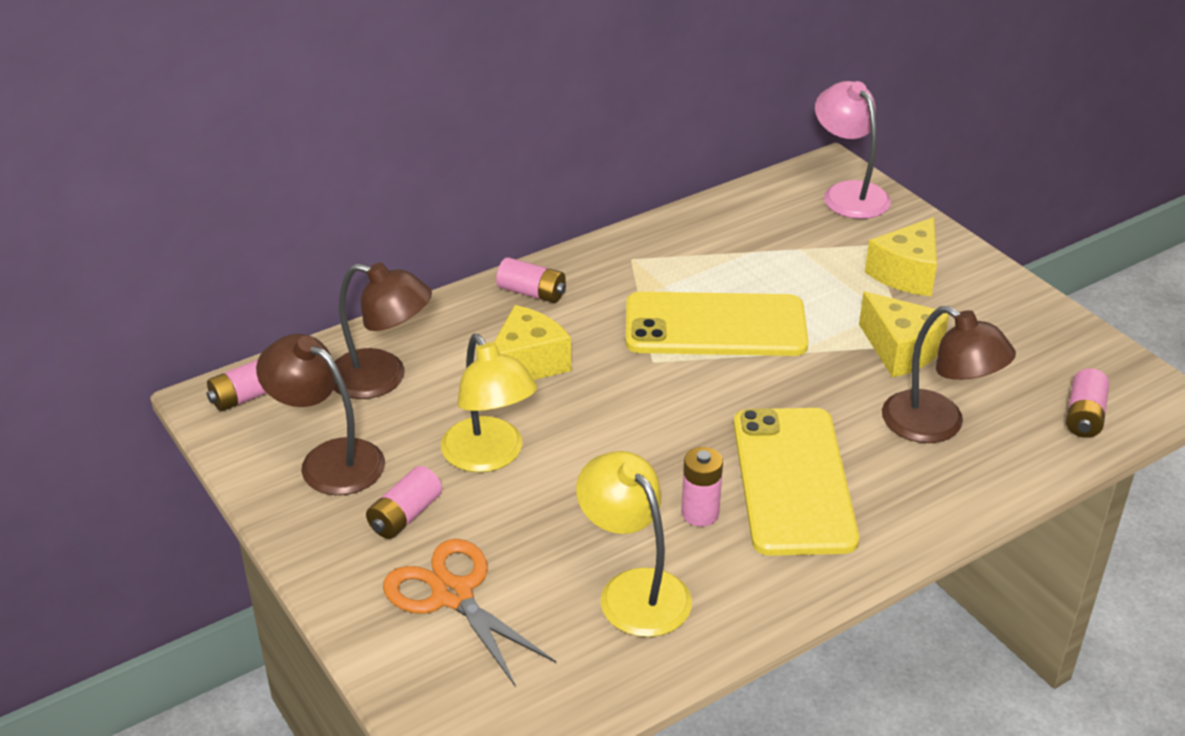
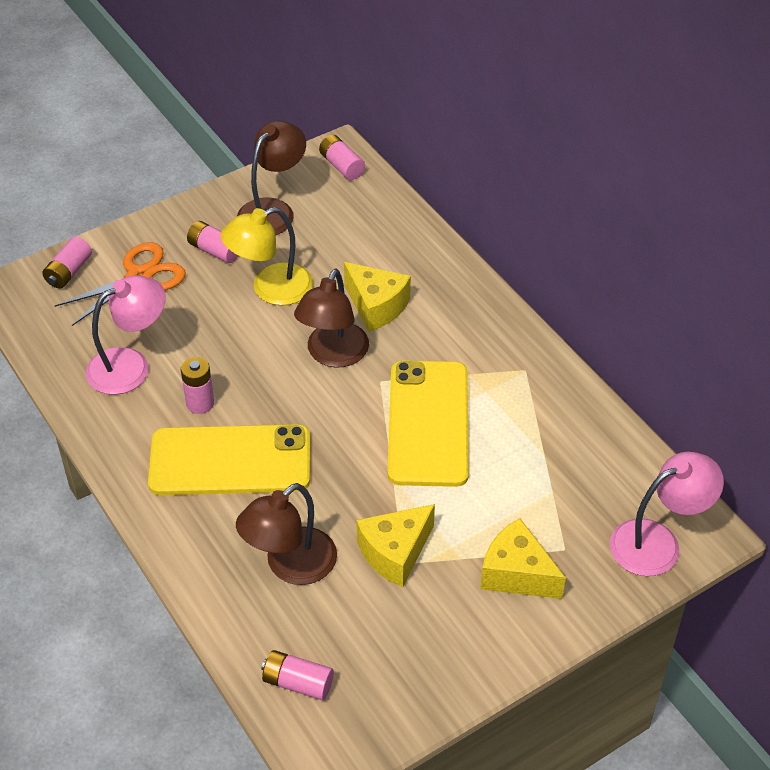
camera: 90 degrees right, 10 degrees up
(382, 378) = (360, 229): brown lamp -> brown lamp (333, 355)
(532, 293) = (470, 307): pink battery -> pink battery (69, 272)
(634, 589) = (130, 365): yellow lamp -> pink lamp

